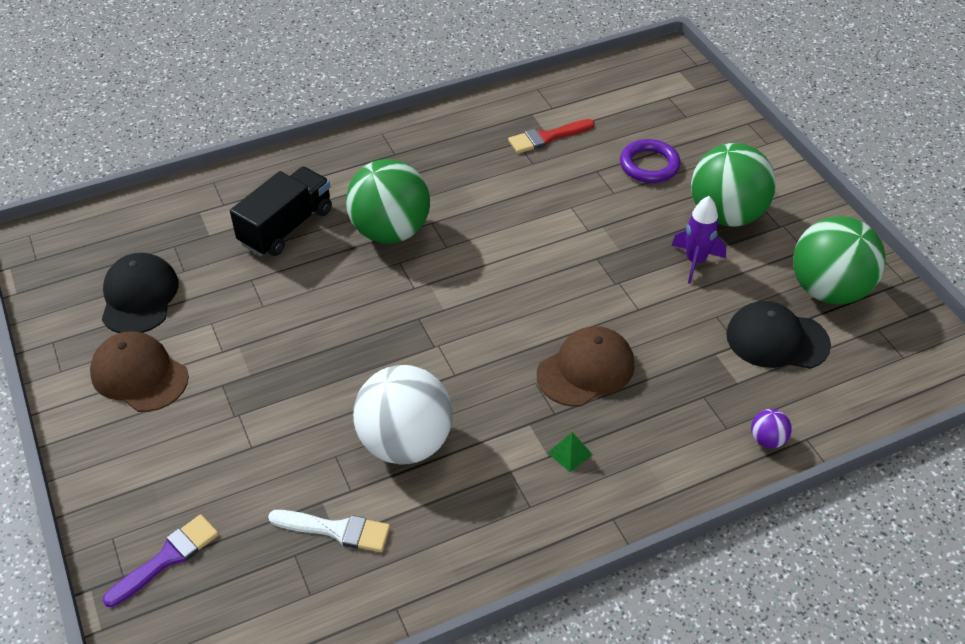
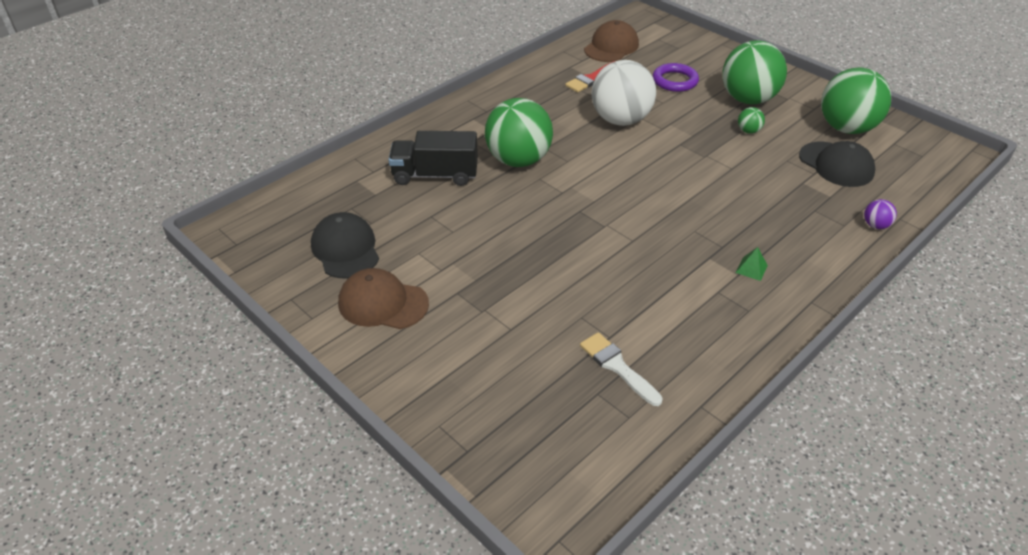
camera: 20 degrees left, 5 degrees down
(167, 558) = (496, 427): purple brush -> none
(286, 227) = (435, 175): black truck -> black truck turned 105 degrees counterclockwise
(336, 530) = (617, 367): white brush -> white brush turned 120 degrees counterclockwise
(405, 442) = (628, 294): white ball -> white ball (620, 120)
(586, 369) = (723, 214): brown cap -> brown cap (611, 47)
(695, 261) = (748, 131): purple rocket -> green ball
(777, 339) = (836, 164): black cap -> black cap turned 120 degrees counterclockwise

